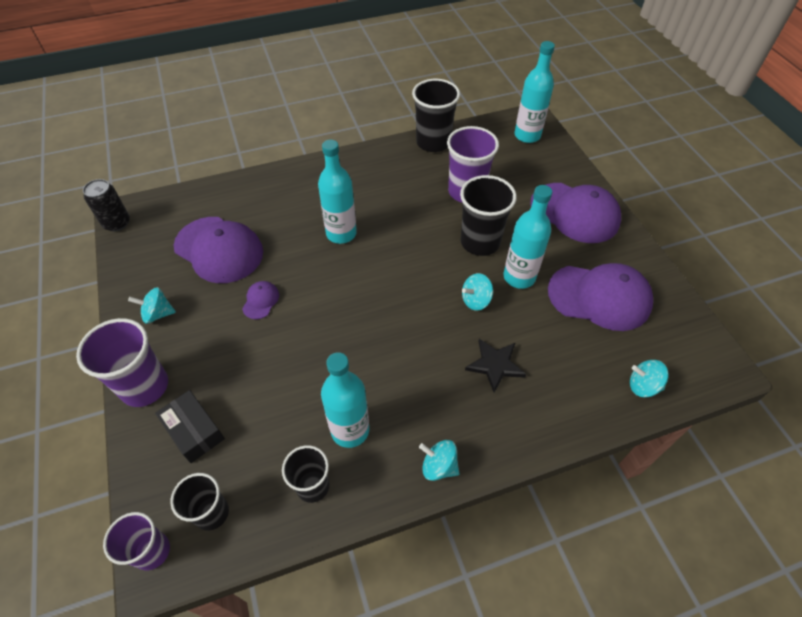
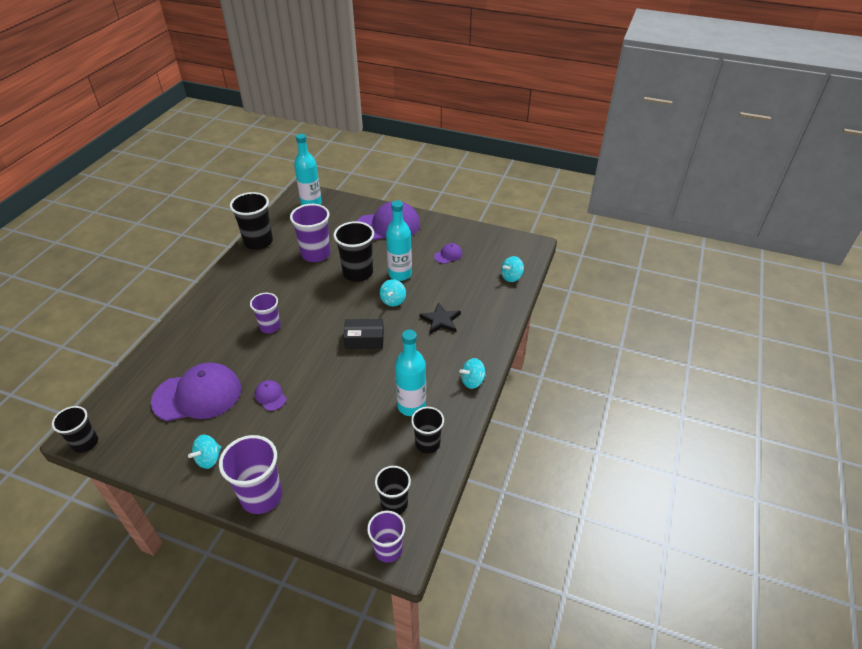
camera: 50 degrees left, 10 degrees down
(117, 223) = (85, 443): black can -> black cup
(194, 430) = (327, 484): black box -> black box (364, 339)
(341, 233) = (270, 326): turquoise bottle -> purple cup
(599, 297) = (448, 255): purple cap -> purple cap, size x0.43

